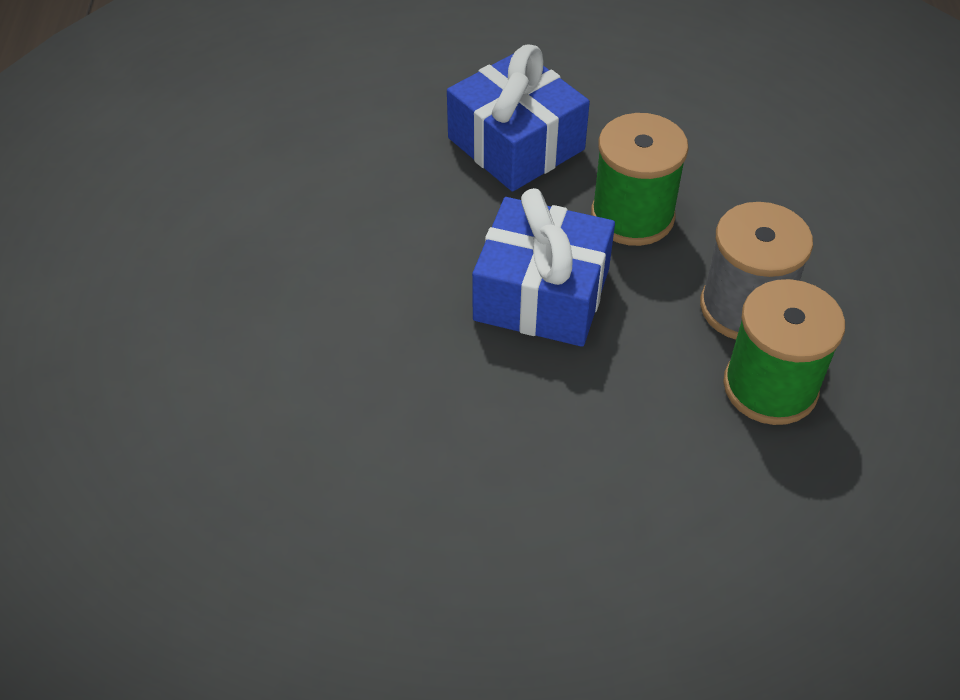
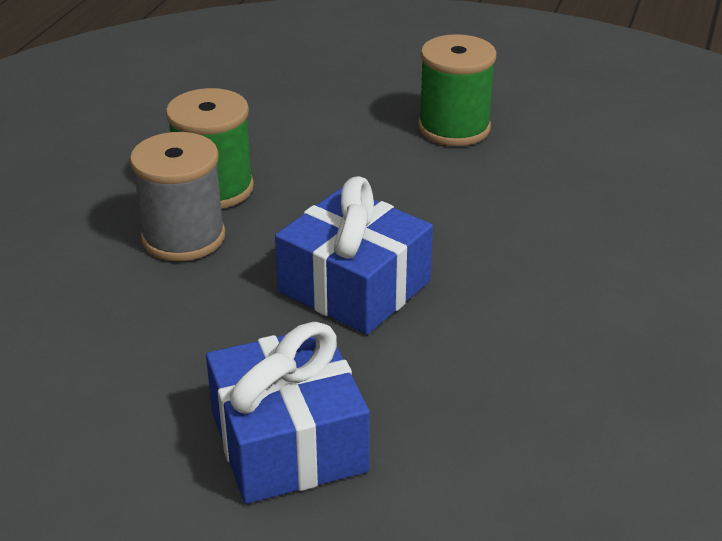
camera: 160 degrees left, 15 degrees down
(632, 216) = (217, 330): green spool -> green spool (454, 128)

